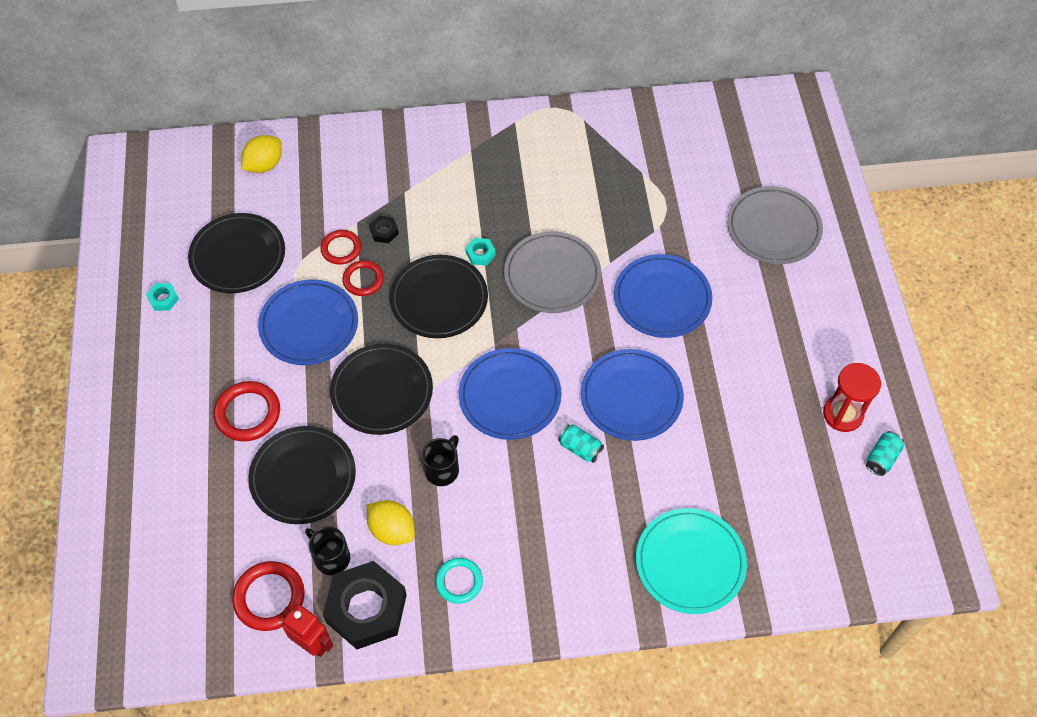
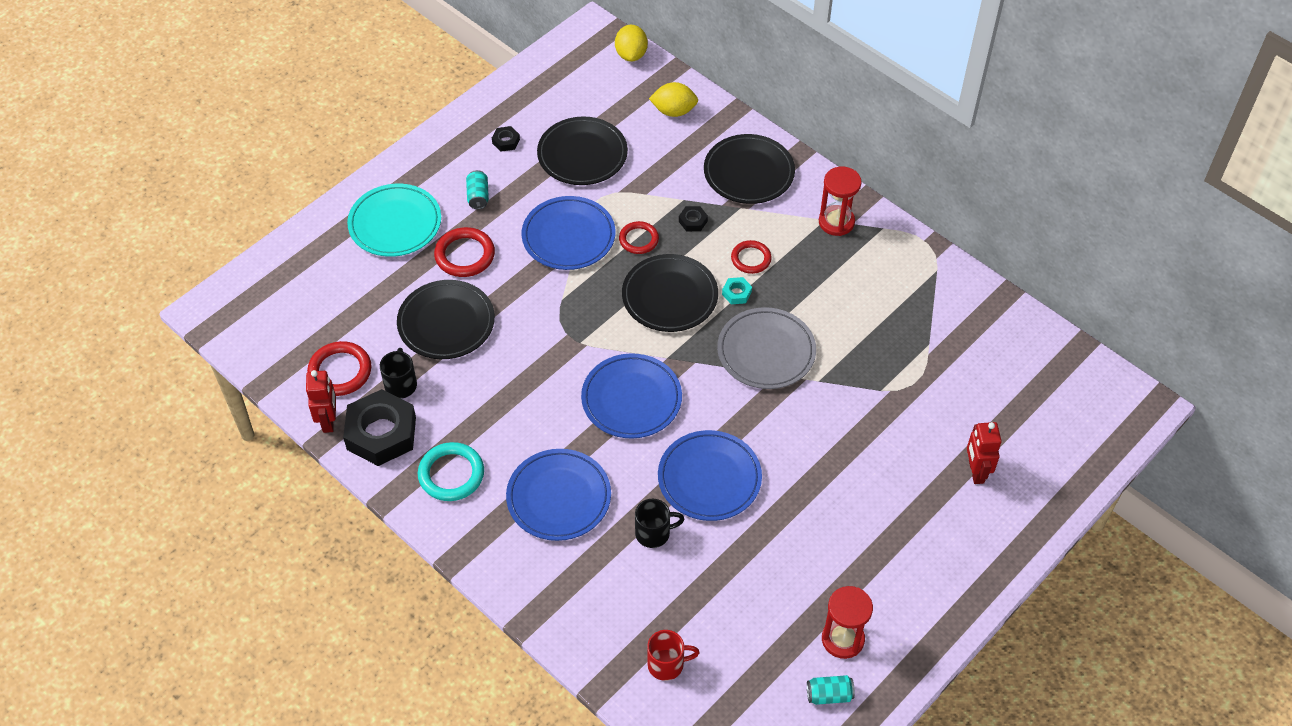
camera: 50 degrees right, 5 degrees down
(163, 299) = (506, 141): turquoise nut -> black nut
(341, 249) = (651, 207): red ring -> red ring (751, 259)
(382, 391) = (558, 318): black plate -> black plate (749, 172)
(392, 530) = (454, 405): yellow lemon -> yellow lemon (631, 54)
(442, 469) = (530, 400): black mug -> black mug (654, 533)
(459, 581) = (451, 474): turquoise ring -> turquoise ring, size x1.50
(480, 145) = (836, 222): none -> red hourglass
(580, 448) = (631, 475): turquoise can -> turquoise can (478, 196)
(662, 299) = (821, 439): blue plate -> blue plate (559, 497)
(690, 562) = (602, 614): turquoise plate -> turquoise plate (395, 224)
(771, 548) = (667, 664): none -> red mug
(773, 228) = (975, 472): grey plate -> red robot

